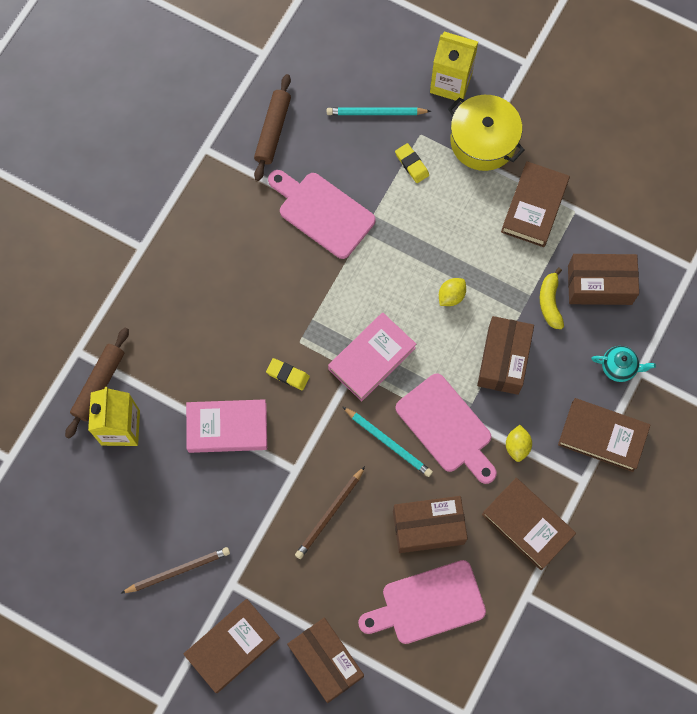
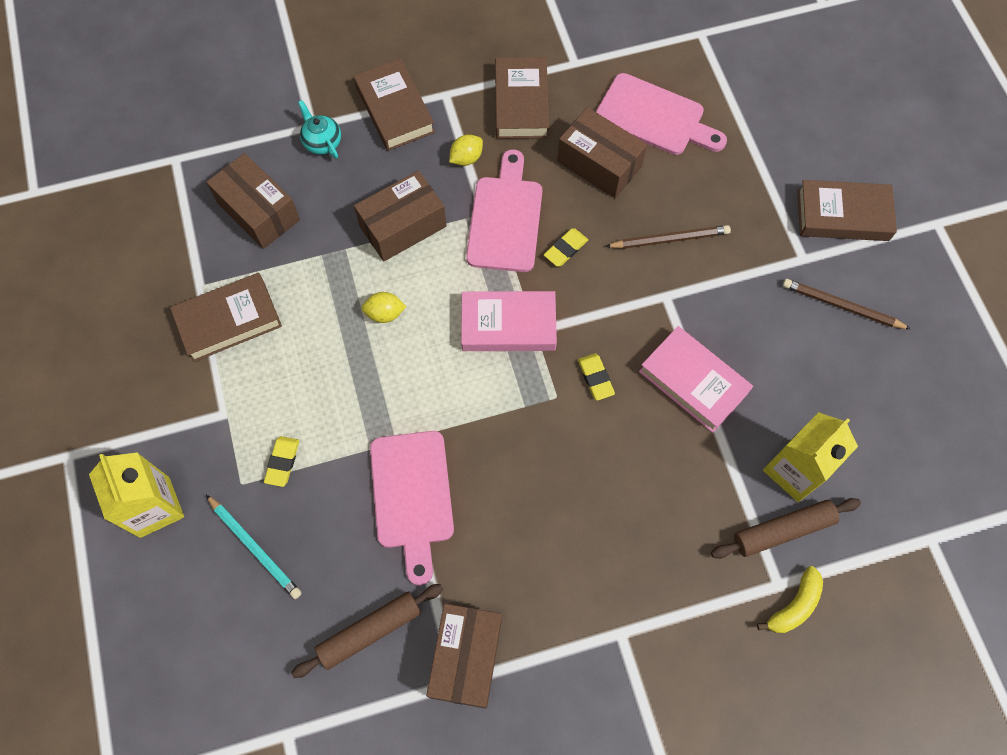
camera: 135 degrees left, 5 degrees down
(326, 661) = (774, 145): brown box -> brown box (466, 658)
(388, 442) = (565, 249): turquoise pencil -> yellow eraser
(483, 141) = (196, 421): yellow pot -> none
(550, 302) = (313, 234): yellow banana -> yellow banana (794, 605)

